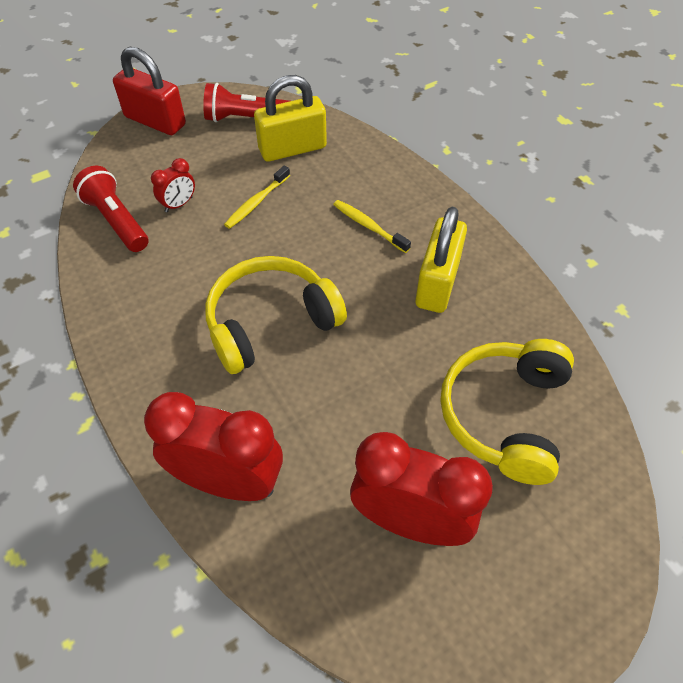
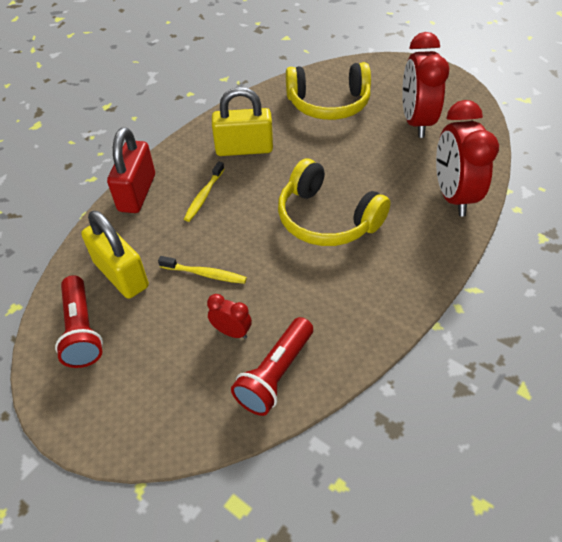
camera: 110 degrees left, 5 degrees down
(155, 121) = (105, 420): red padlock -> red padlock (137, 193)

